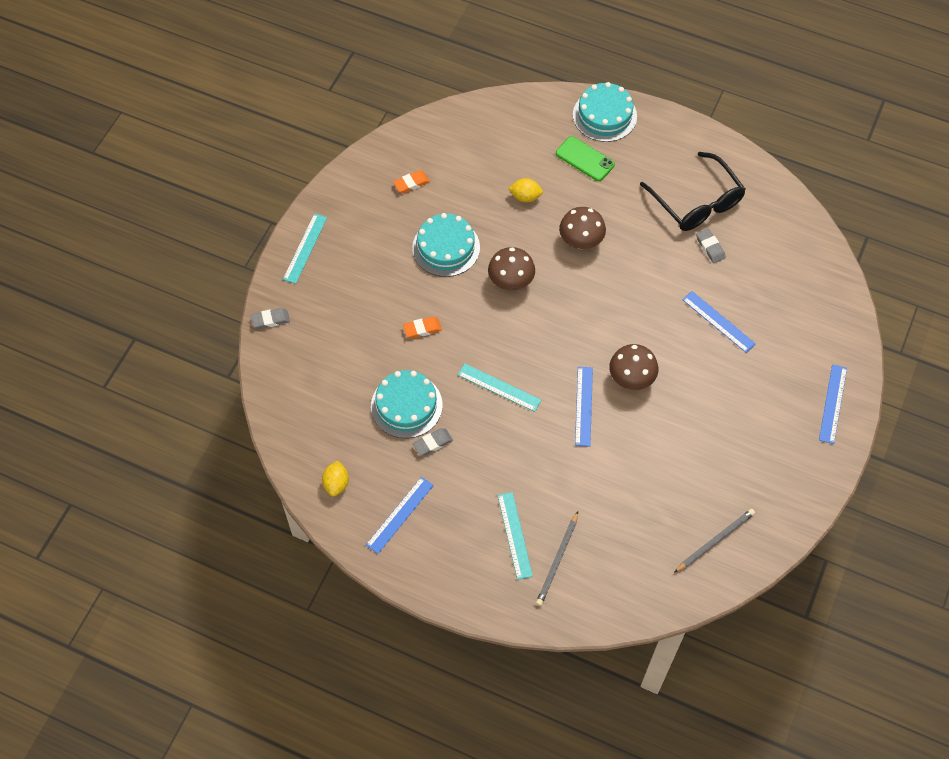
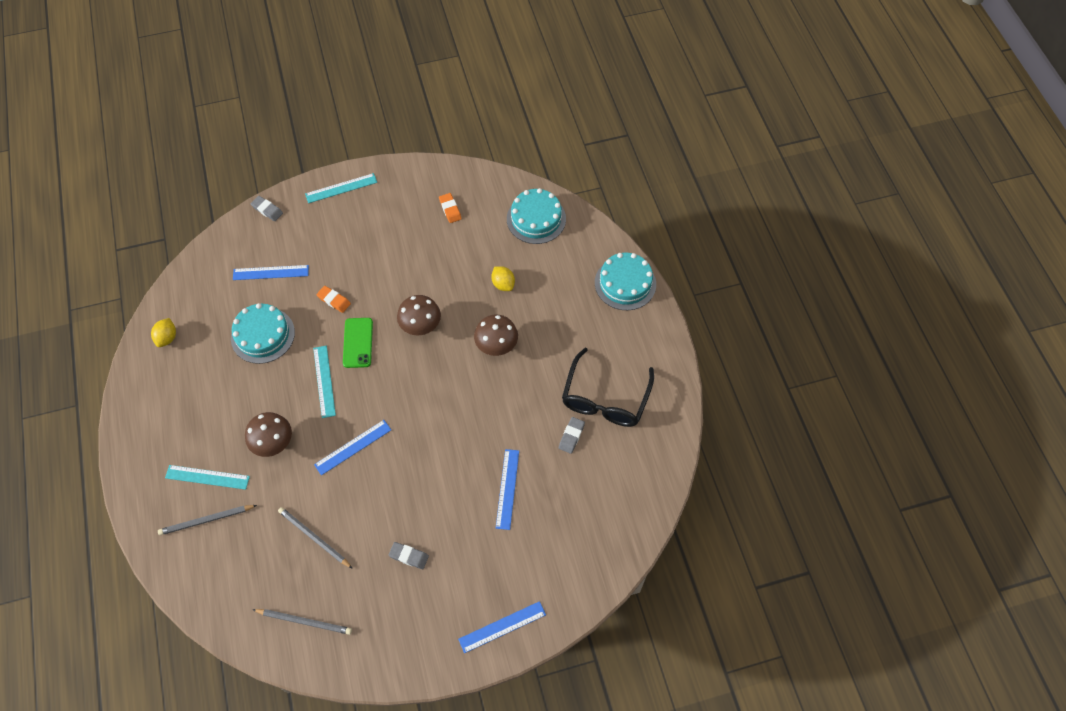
camera: 50 degrees right, 0 degrees up
(336, 484) = (167, 338): yellow lemon -> yellow lemon turned 45 degrees counterclockwise
(400, 515) = (170, 393): blue ruler -> blue ruler (271, 273)
(411, 183) = (450, 209): orange eraser -> orange eraser turned 45 degrees clockwise
(432, 443) = (244, 372): grey eraser -> grey eraser (409, 556)
(446, 247) = (415, 267): turquoise cake -> turquoise cake (536, 219)
(515, 535) = (207, 477): turquoise ruler -> turquoise ruler turned 60 degrees clockwise
(585, 159) = (573, 298): green phone -> green phone (358, 343)
(631, 379) = (403, 463): brown mushroom -> brown mushroom (273, 443)
(644, 487) = (314, 537): none -> grey pencil

